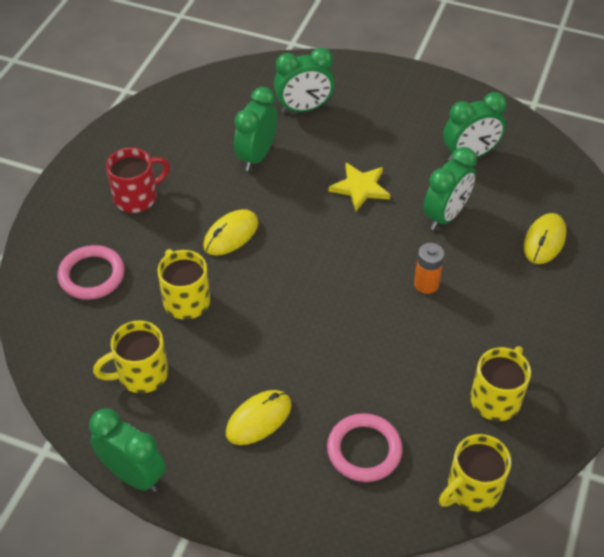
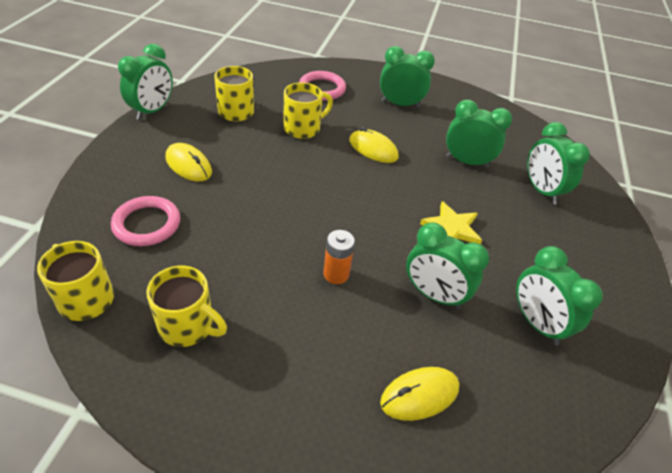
camera: 80 degrees right, 5 degrees down
(137, 197) = (400, 104): red mug -> green clock
(544, 241) = (419, 395): yellow mouse -> yellow mouse turned 45 degrees counterclockwise

